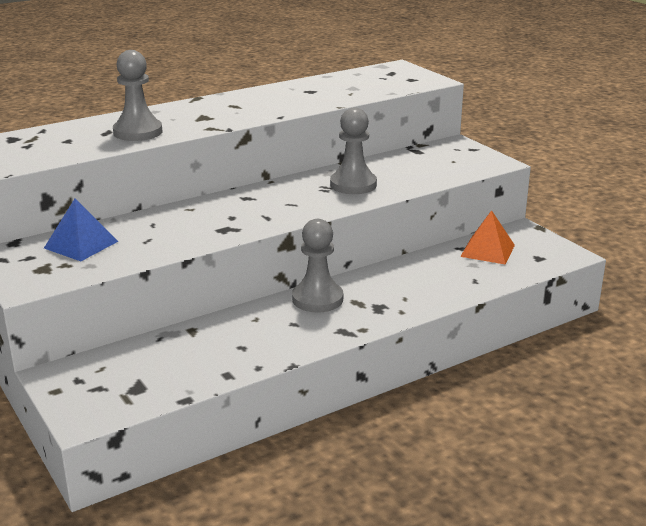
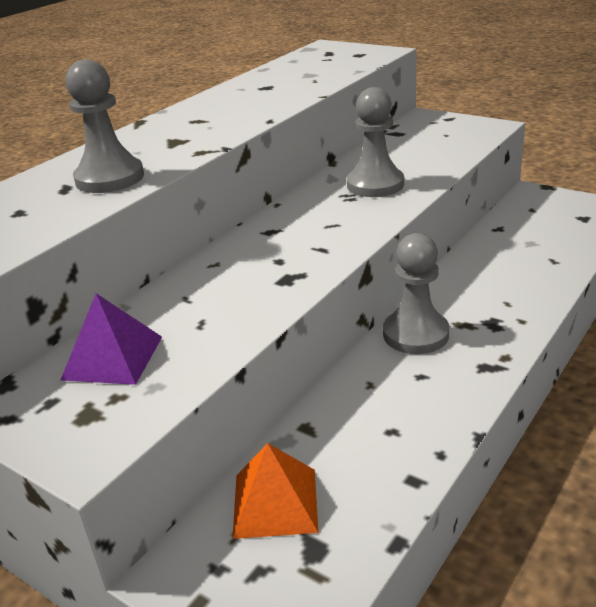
camera: 20 degrees left, 5 degrees up
(81, 244) = (112, 357): blue pyramid -> purple pyramid
(487, 250) = (528, 224): orange pyramid -> orange pyramid (275, 502)

